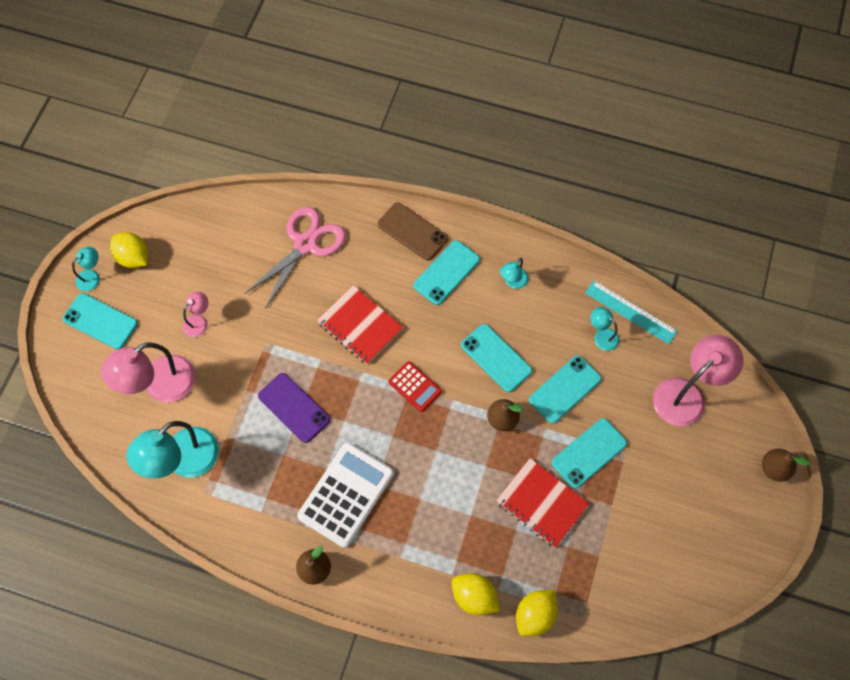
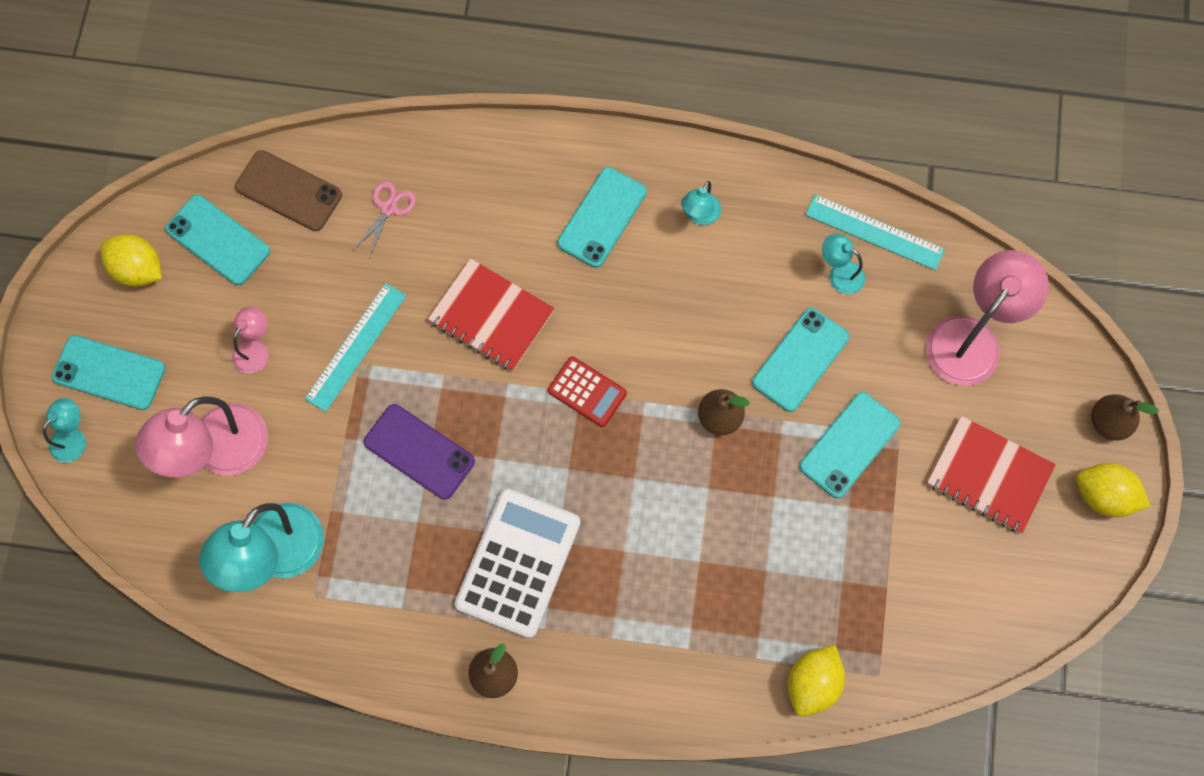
camera: 10 degrees left, 5 degrees up
(92, 277) = (82, 309): turquoise lamp -> turquoise lamp (73, 438)
(266, 331) = (356, 347): none -> turquoise ruler
(305, 244) = (388, 208): pink scissors -> pink scissors, size x0.48
(412, 231) = (541, 164): brown phone -> brown phone (288, 191)
(474, 596) = (724, 674): yellow lemon -> yellow lemon (1103, 496)
(496, 358) = (695, 331): turquoise phone -> turquoise phone (218, 240)
(541, 503) = (795, 527): red notebook -> red notebook (989, 475)

